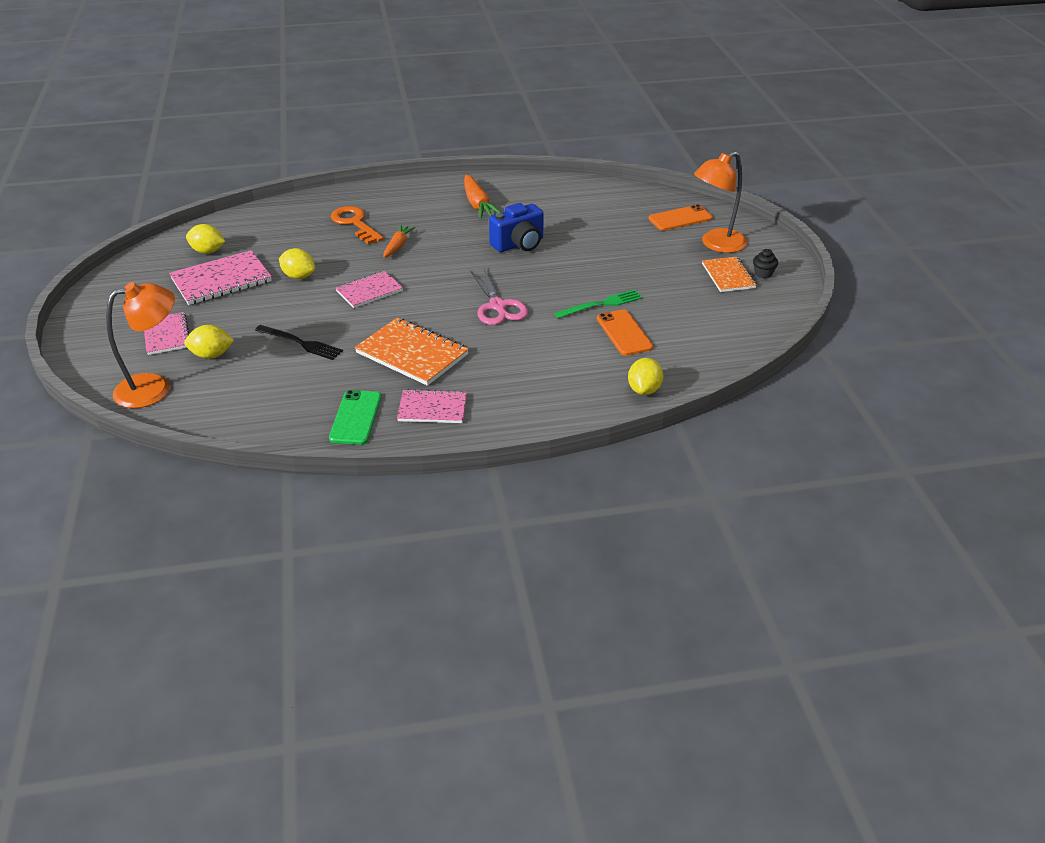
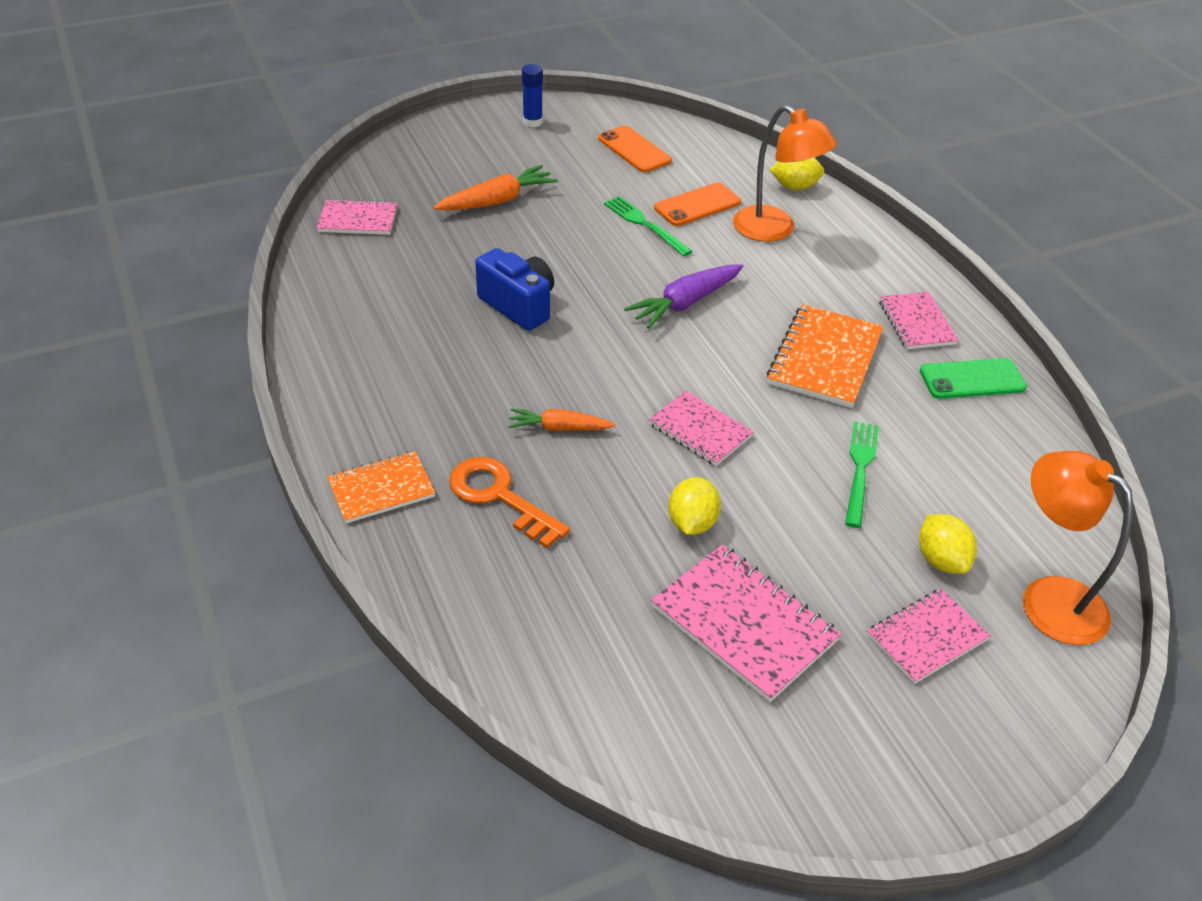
camera: 105 degrees left, 5 degrees up
(208, 251) = (658, 683): yellow lemon -> none
(301, 343) = (860, 469): black fork -> green fork
(355, 224) = (500, 497): orange key -> orange key turned 90 degrees clockwise
(478, 205) = (402, 363): orange carrot -> orange carrot (497, 201)
(498, 306) = (685, 303): pink scissors -> purple carrot
(632, 198) = (358, 220): none -> pink notebook
(680, 218) = (410, 179): orange phone -> orange phone (634, 150)
(716, 244) = (473, 152): orange lamp -> orange lamp (774, 230)
(728, 276) = (546, 143): orange notebook -> orange notebook (381, 489)
(763, 273) = (532, 122): black cupcake -> blue glue stick

